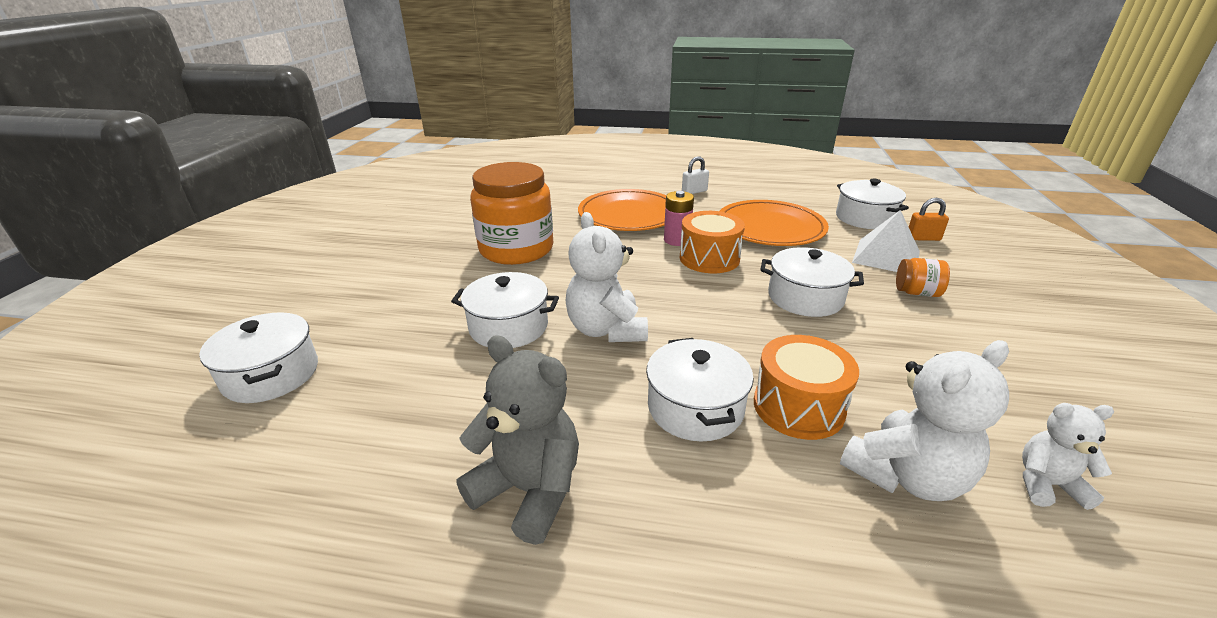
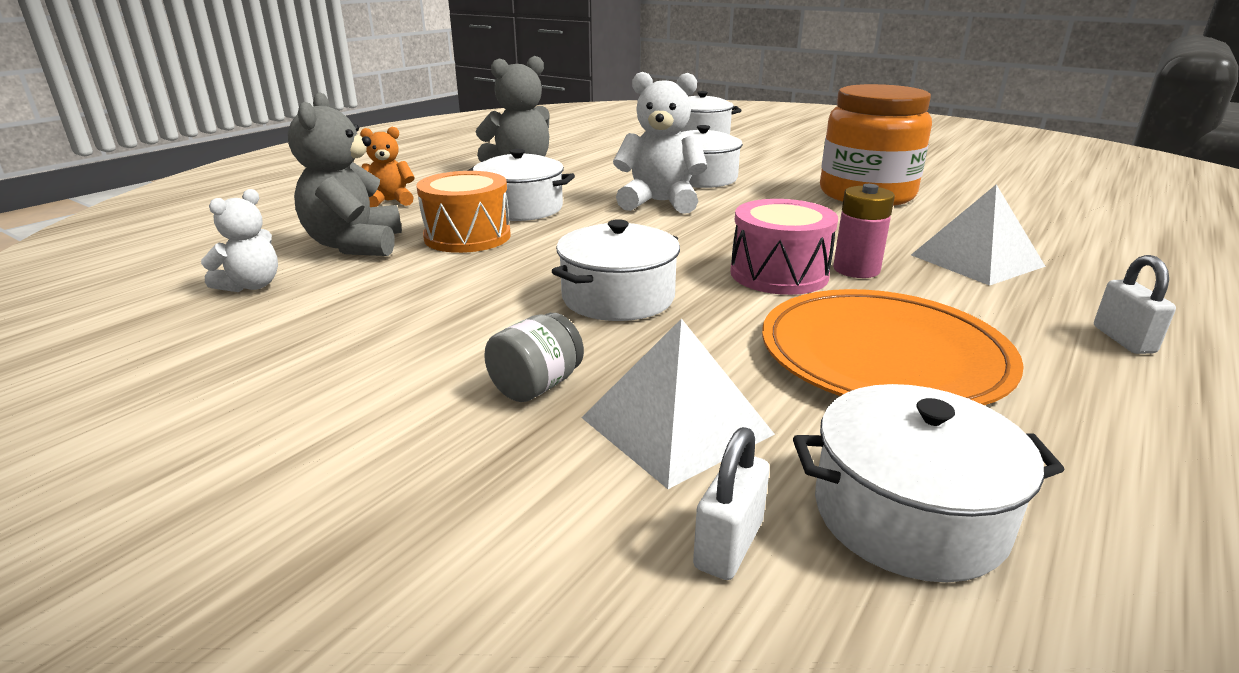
camera: 115 degrees right, 5 degrees down
(629, 214) = (977, 260): orange plate -> white pyramid
(709, 258) = (779, 274): orange drum -> pink drum
(779, 547) = (390, 201): none -> orange teddy bear
(906, 476) = (355, 245): white teddy bear -> grey teddy bear
(916, 292) = (536, 386): orange jar -> grey jar
(923, 238) = (729, 545): orange padlock -> white padlock

